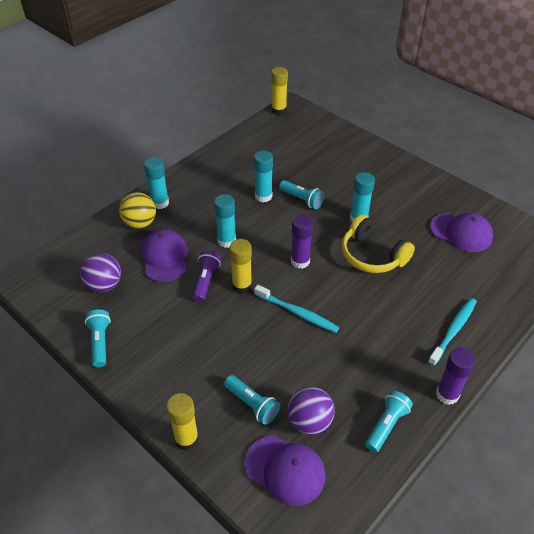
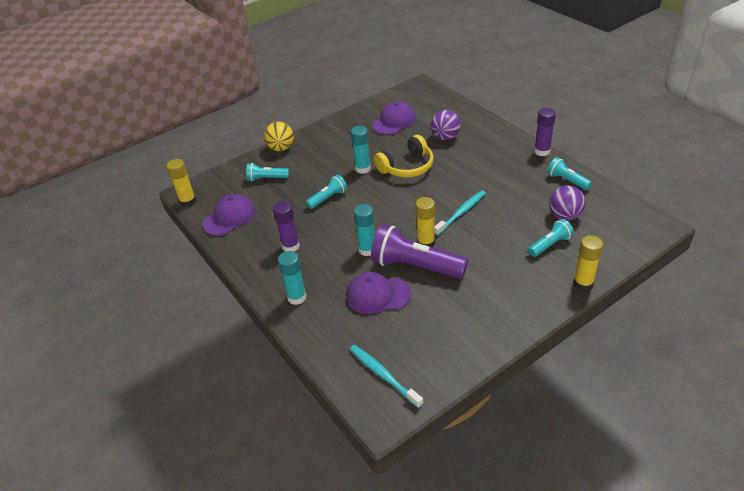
camera: 75 degrees left, 5 degrees down
(100, 342) = (480, 343): turquoise flashlight -> turquoise flashlight (266, 178)
(104, 285) = (406, 342): purple ball -> purple ball (445, 137)
(140, 223) = (323, 314): yellow ball -> yellow ball (281, 148)
(206, 281) = (415, 266): purple flashlight -> purple flashlight, size x1.87
(263, 196) = (314, 222): turquoise glue stick -> none
(285, 470) = (605, 231): purple cap -> purple cap (229, 217)
(300, 261) = (404, 206): purple glue stick -> purple glue stick (291, 246)
(453, 330) = (487, 140): turquoise toothbrush -> turquoise toothbrush (383, 375)

